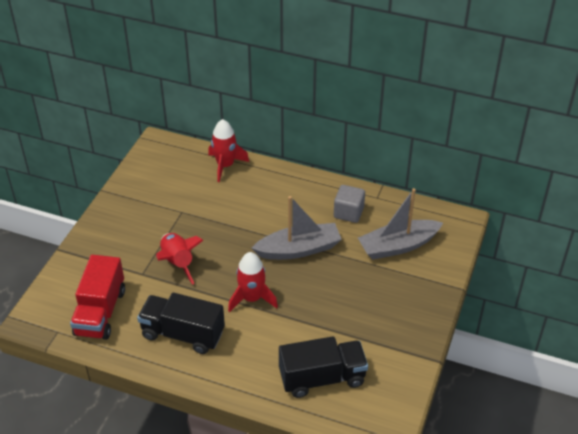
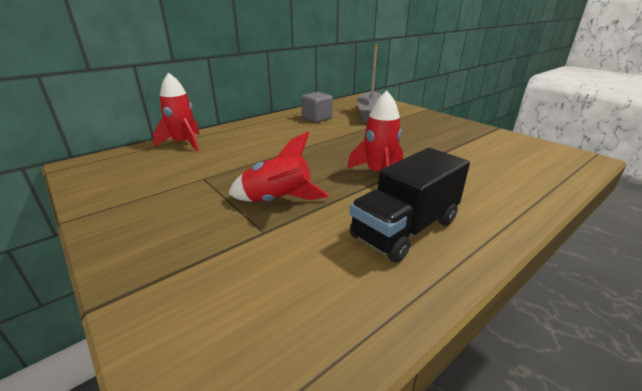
camera: 60 degrees left, 15 degrees down
(100, 312) = (299, 299): red truck -> none
(299, 249) = (335, 141): grey boat -> none
(322, 378) = (510, 167): black truck -> none

